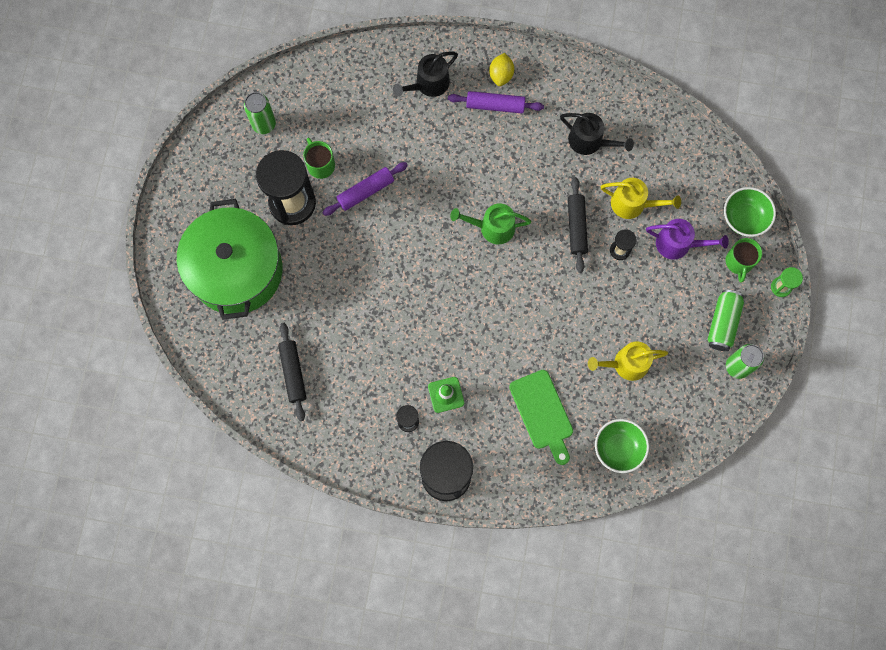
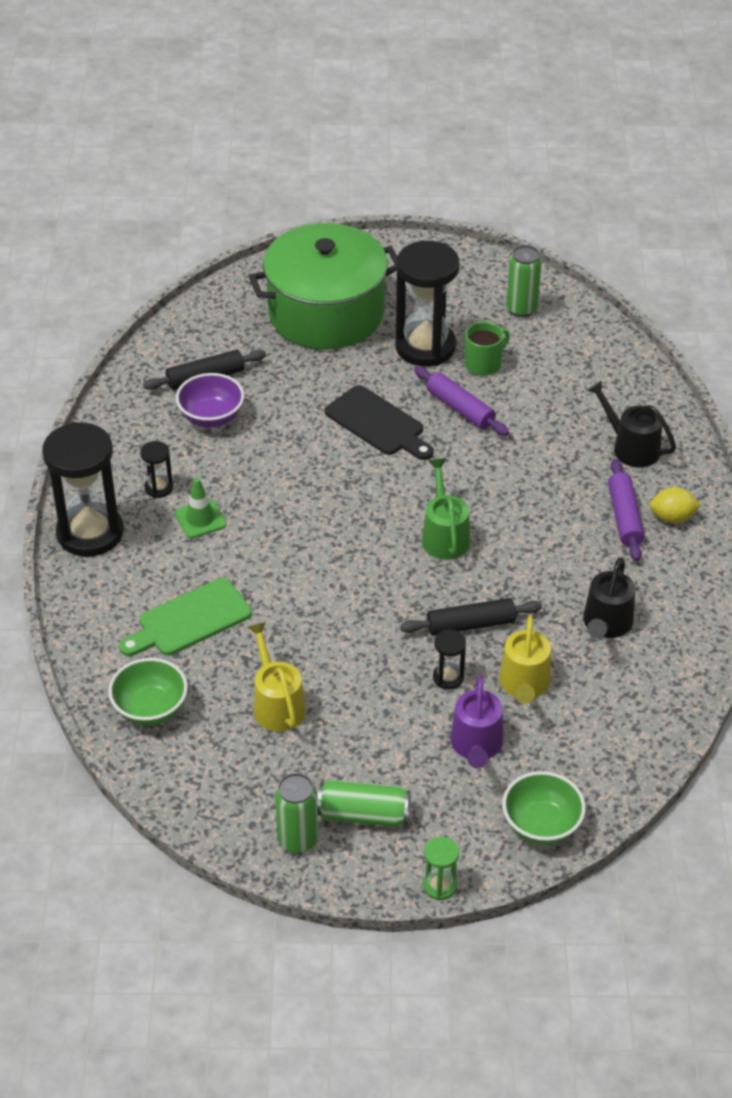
camera: 80 degrees right, 30 degrees down
(339, 373) = (211, 417): none -> purple bowl
(370, 252) = (378, 423): none -> black cutting board
(739, 262) = (467, 825): green mug -> none

